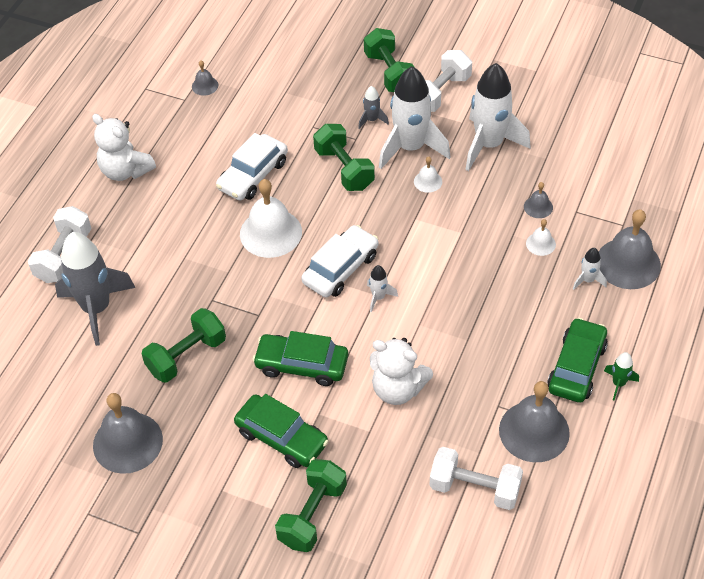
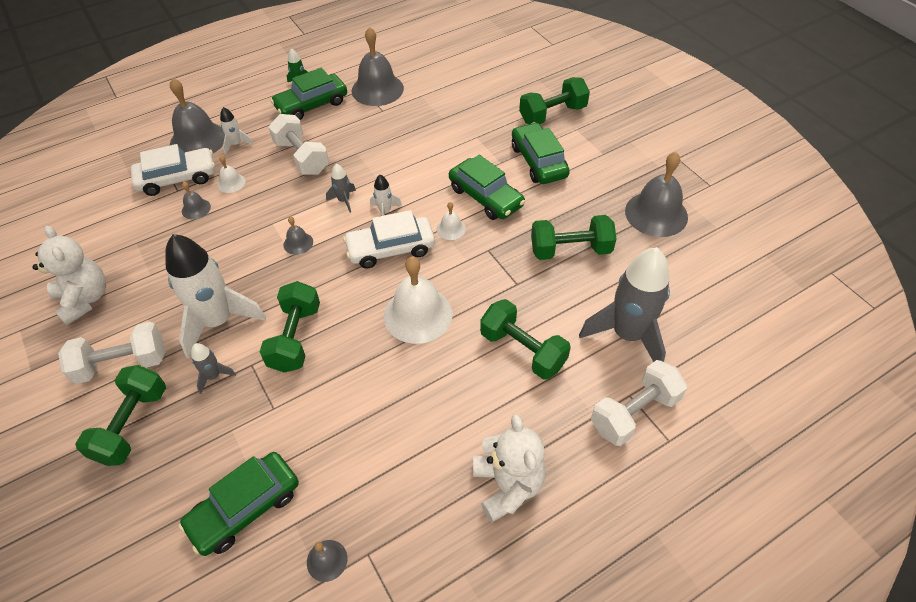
camera: 145 degrees left, 0 degrees up
(171, 252) = (522, 350): none -> green dumbbell
(253, 175) = (381, 387): white car -> white car (177, 178)
(274, 79) = (245, 508): none -> green car
(398, 389) = (434, 149): white teddy bear -> white teddy bear (85, 299)
(420, 229) = (298, 243): none -> grey bell
(425, 286) = (344, 200): none -> grey rocket
(428, 181) = (244, 280): white bell -> white bell (451, 229)
(475, 488) = (442, 82): white dumbbell -> white dumbbell (301, 157)
(489, 145) = (157, 281): white rocket -> none

